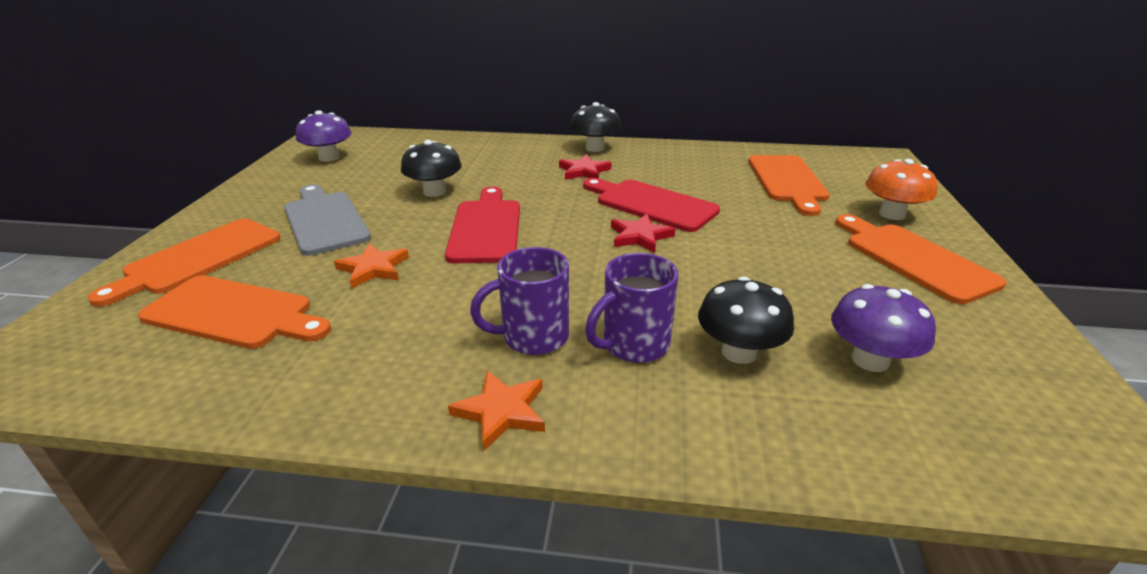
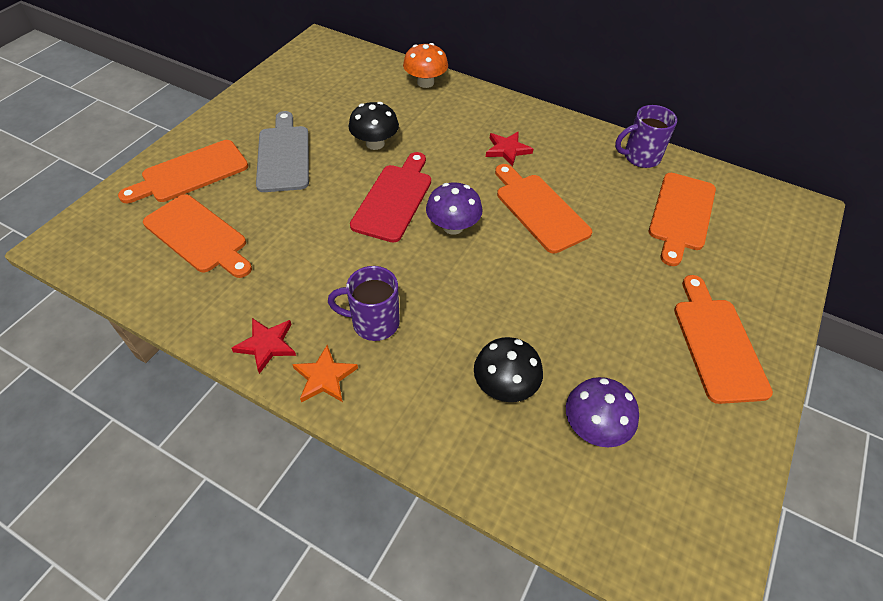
camera: 20 degrees right, 20 degrees up
(329, 157) = (312, 75): purple mushroom -> purple mushroom (453, 226)
(373, 268) = (298, 220): orange star -> none
(595, 148) = (535, 120): black mushroom -> none
(633, 345) = (436, 353): purple mug -> purple mug (640, 157)
(640, 236) = (506, 245): red star -> red star (267, 345)
(651, 204) = (539, 210): red cutting board -> orange cutting board
(892, 214) = (744, 286): orange mushroom -> orange mushroom (425, 82)

